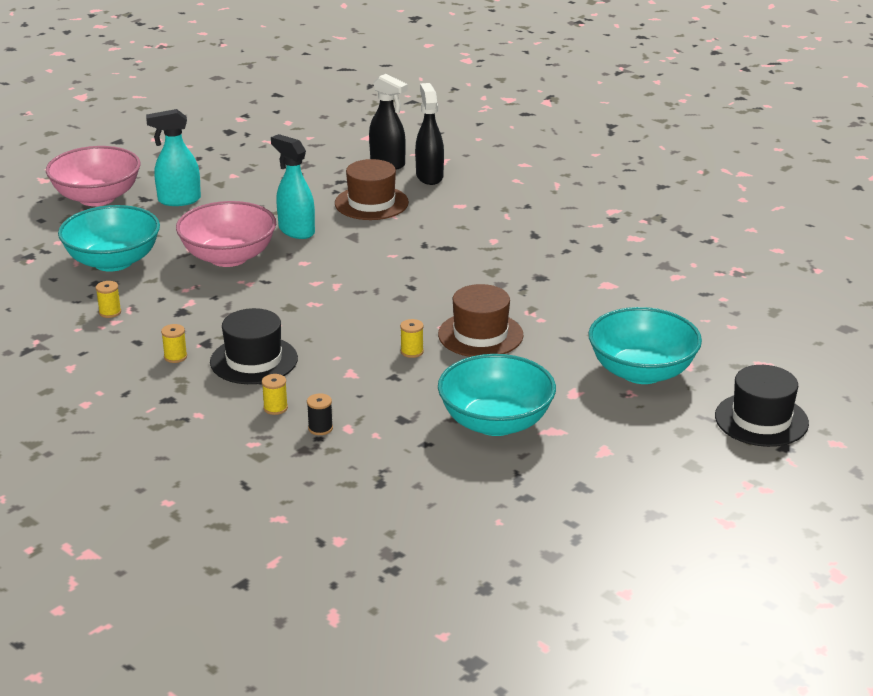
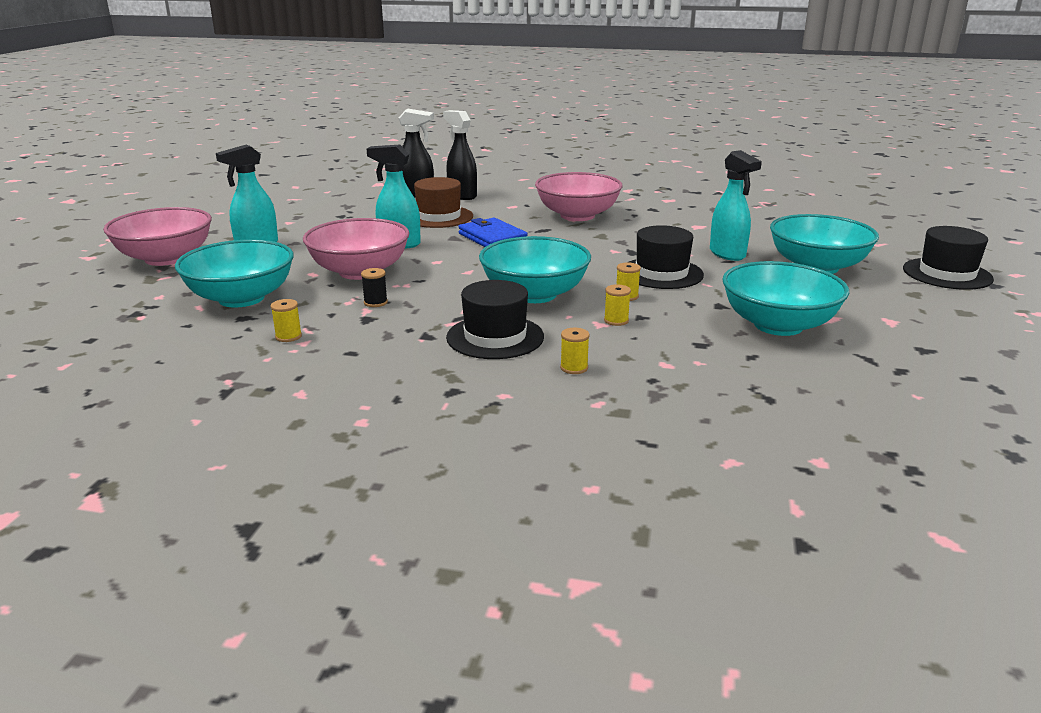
camera: 30 degrees left, 5 degrees down
(175, 357) = (410, 354): yellow spool -> yellow spool (616, 320)
(320, 428) = (642, 371): black spool -> black spool (375, 302)
(338, 325) = (534, 294): none -> turquoise bowl
(386, 245) = (492, 238): none -> blue wallet
(480, 335) = (661, 273): brown hat -> black hat
(506, 236) = (577, 215): none -> pink bowl
(579, 330) = (727, 254): none -> turquoise spray bottle

